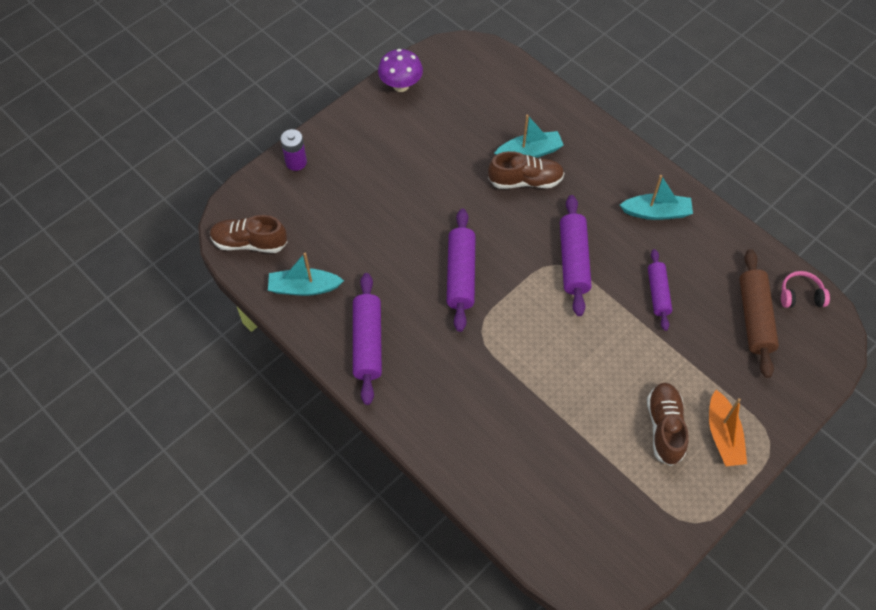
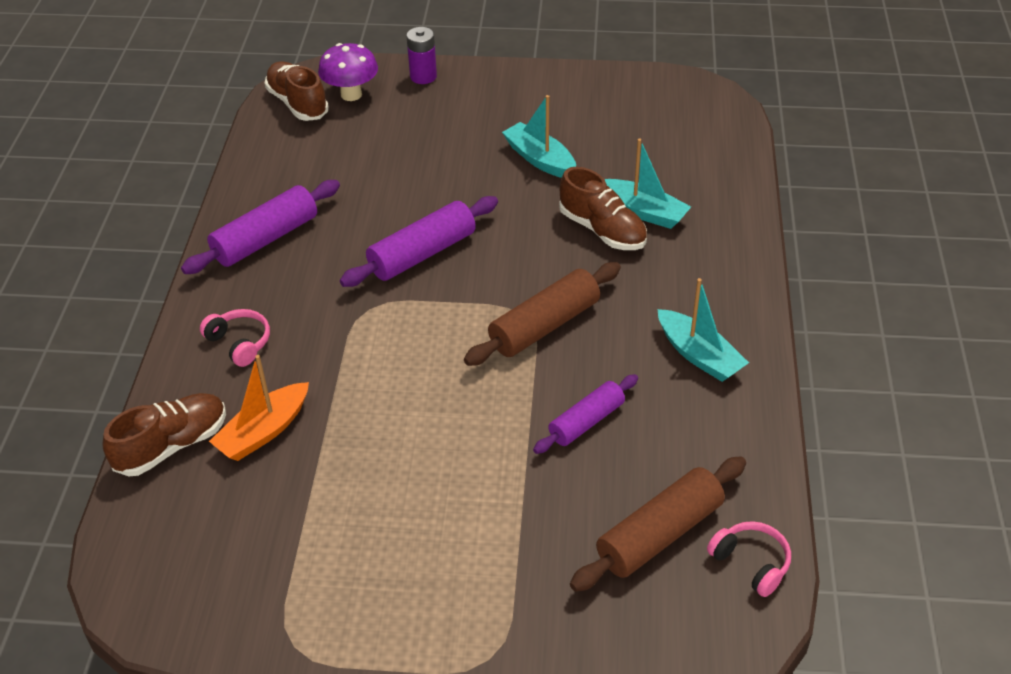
camera: 50 degrees right, 15 degrees down
(304, 287) = (285, 163): turquoise boat -> turquoise boat (540, 159)
(401, 85) = (602, 83): purple mushroom -> purple mushroom (351, 94)
(448, 413) = (239, 343): none -> pink headphones
(573, 260) = (544, 326): purple rolling pin -> brown rolling pin
(664, 427) = (402, 536): brown shoe -> brown shoe (172, 445)
(723, 435) = (449, 602): orange boat -> orange boat (263, 431)

